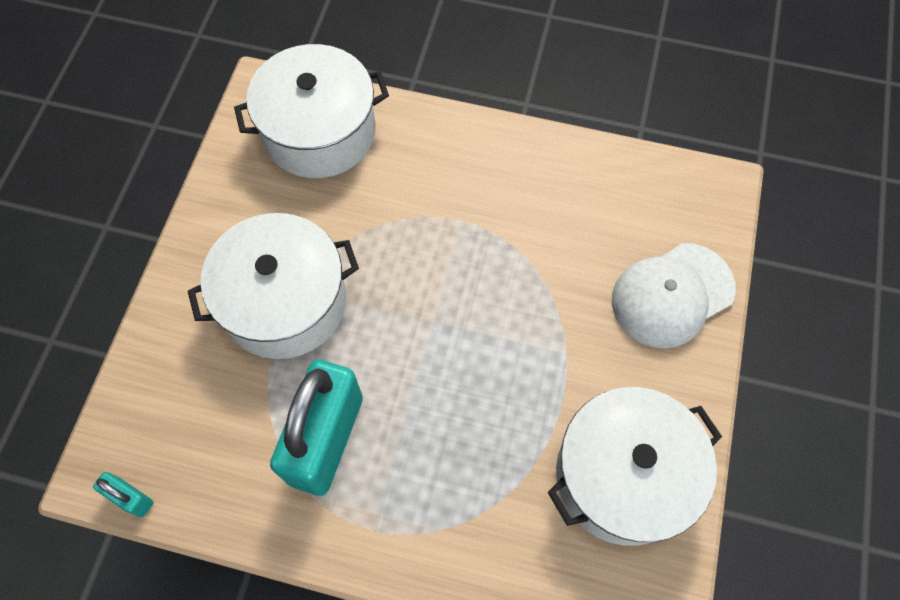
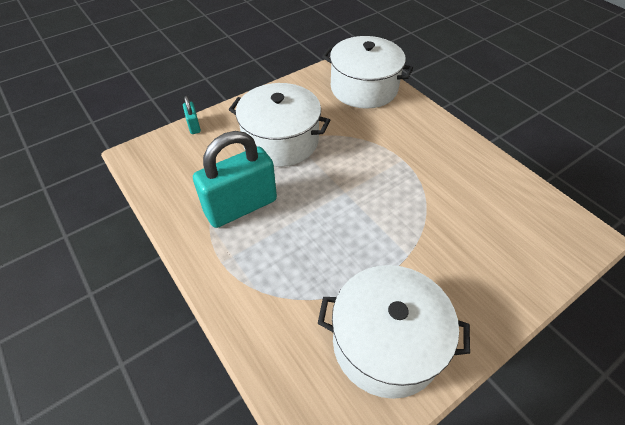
camera: 40 degrees right, 15 degrees down
(131, 497) = (137, 171): turquoise padlock -> turquoise padlock (194, 126)
(672, 295) = (506, 270): white cap -> none

